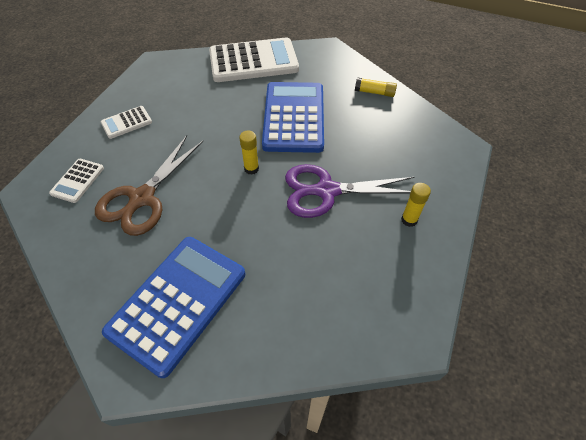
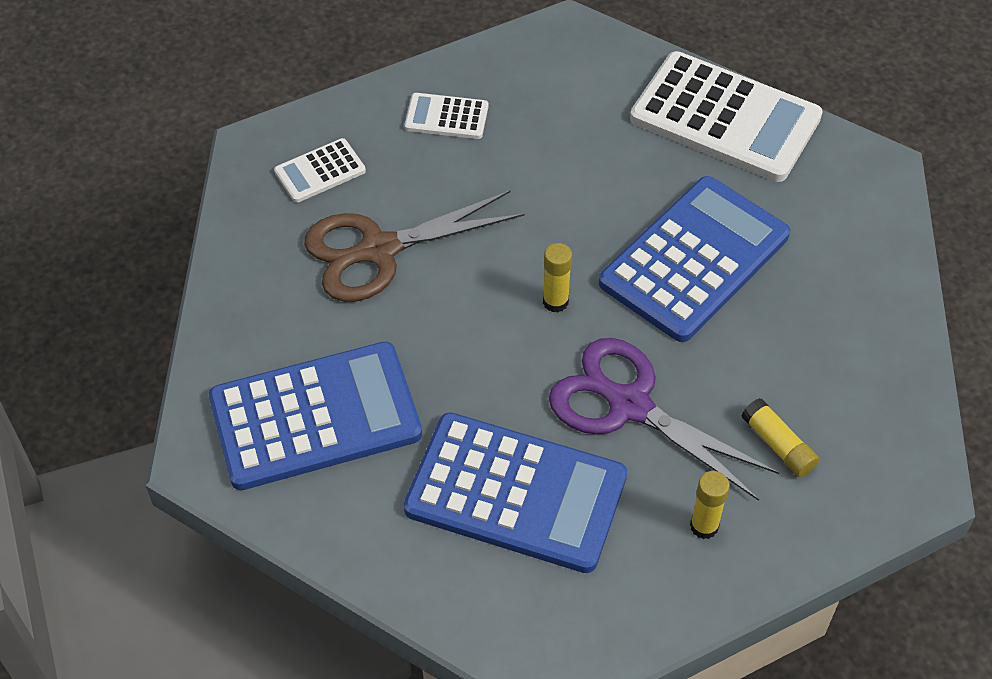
camera: 40 degrees right, 0 degrees up
(316, 266) = (515, 493): none -> blue calculator
(374, 92) = (872, 298): yellow glue stick -> yellow glue stick (778, 445)

